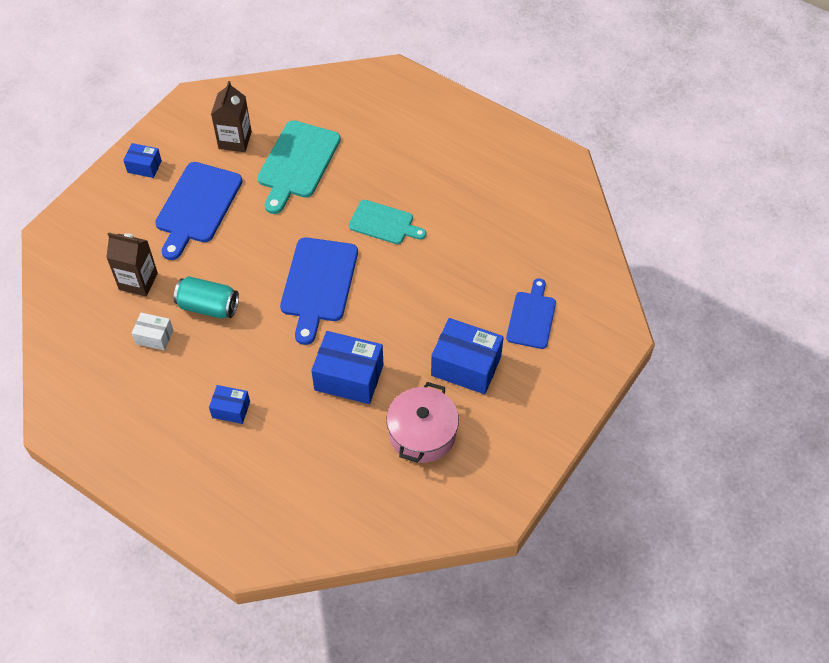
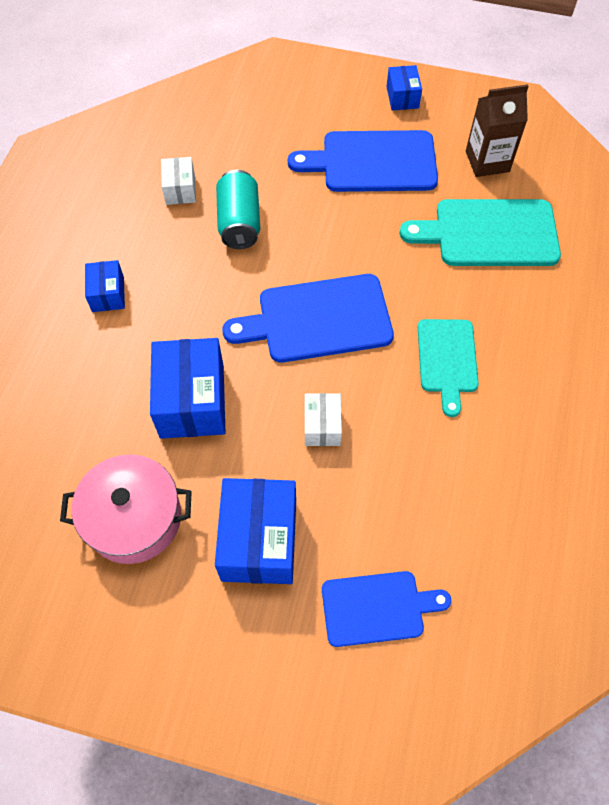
camera: 70 degrees right, 5 degrees up
(138, 281) = (247, 149): brown carton -> none
(401, 307) = (322, 426): none -> white box

